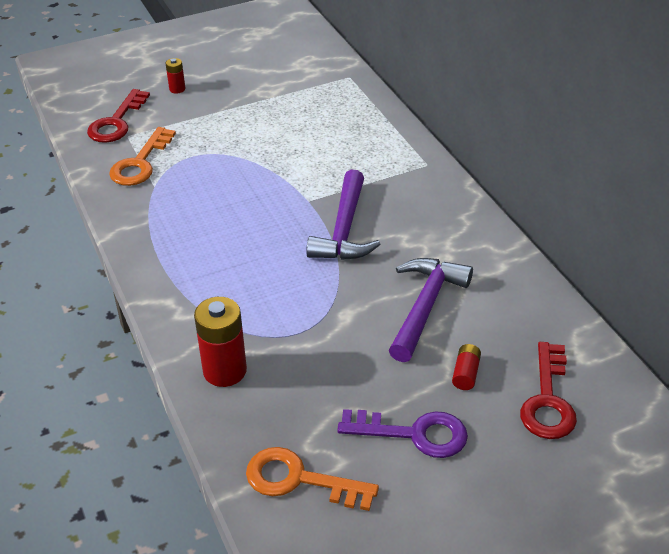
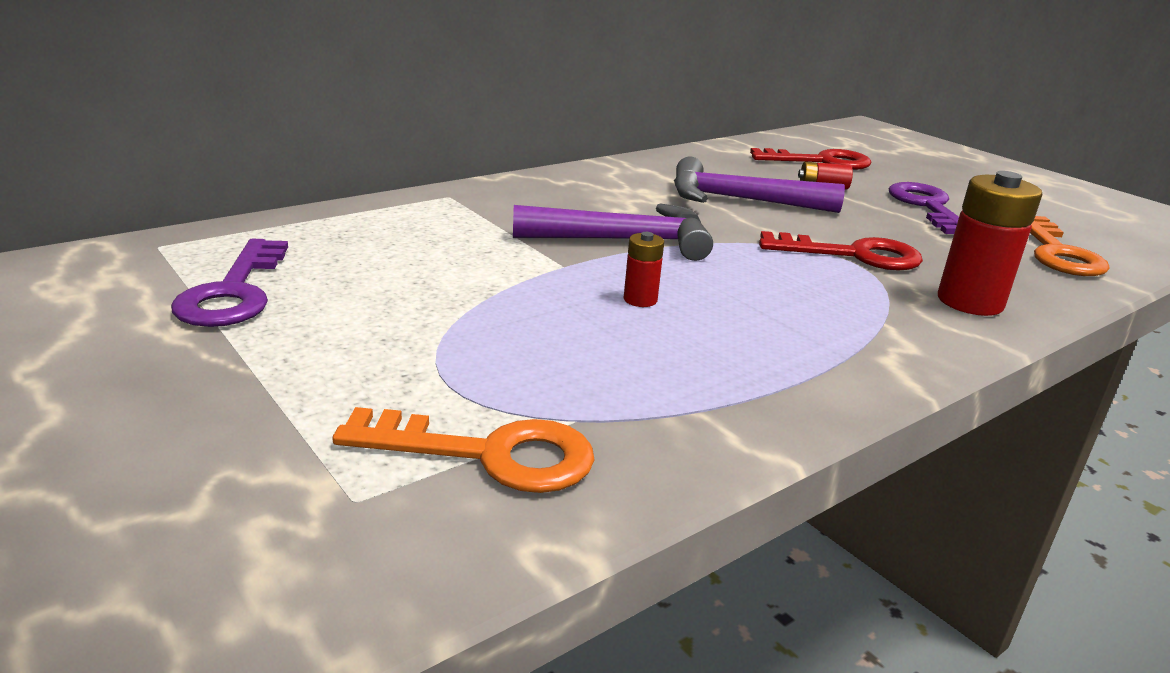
camera: 105 degrees left, 15 degrees down
(116, 122) = (277, 535): red key -> red key (853, 255)
(177, 89) = (111, 446): red battery -> red battery (640, 300)
(292, 101) = (233, 292): none -> purple key

